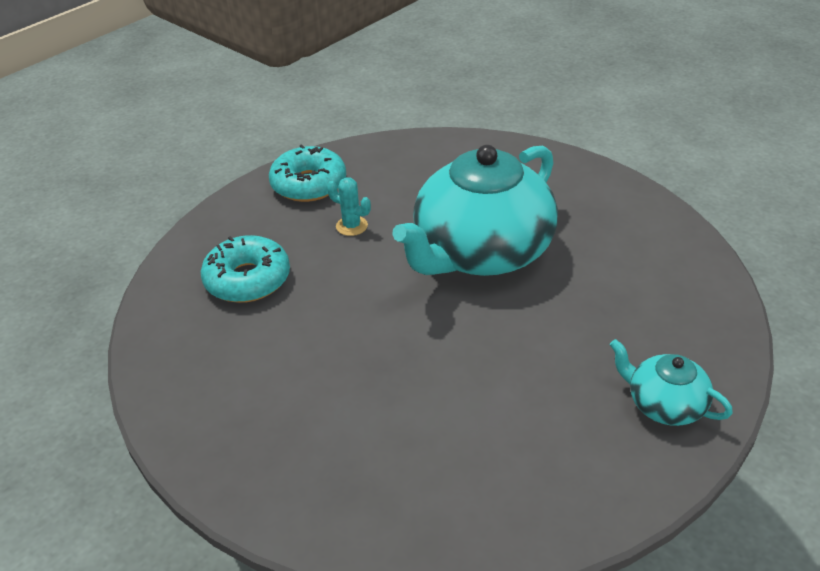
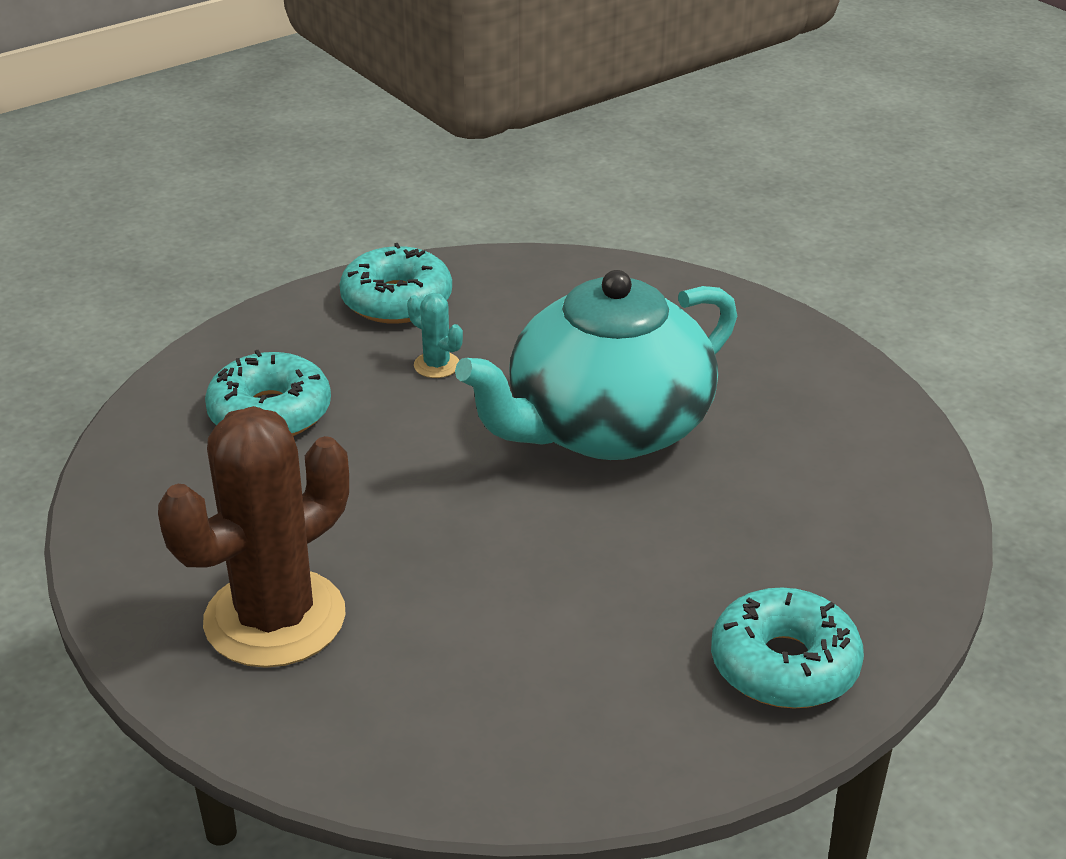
camera: 10 degrees right, 5 degrees down
(301, 436) = (275, 618): none -> brown cactus
(664, 404) = (784, 665): turquoise teapot -> turquoise donut

